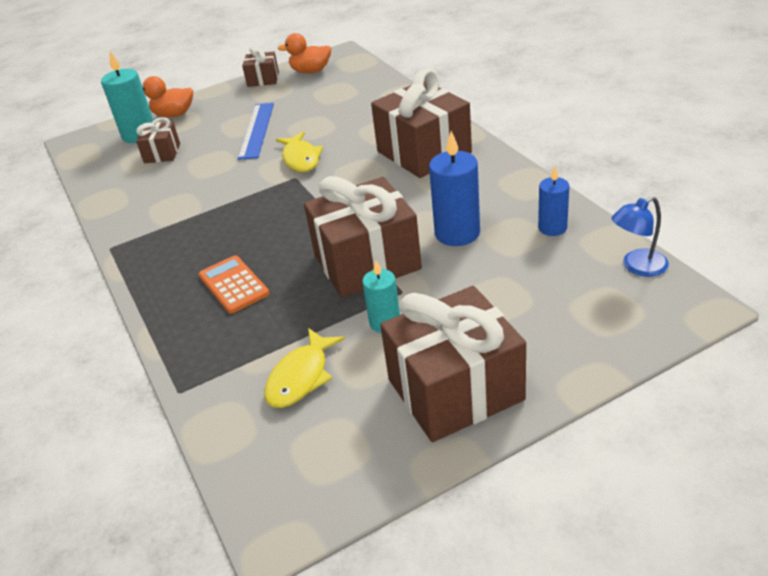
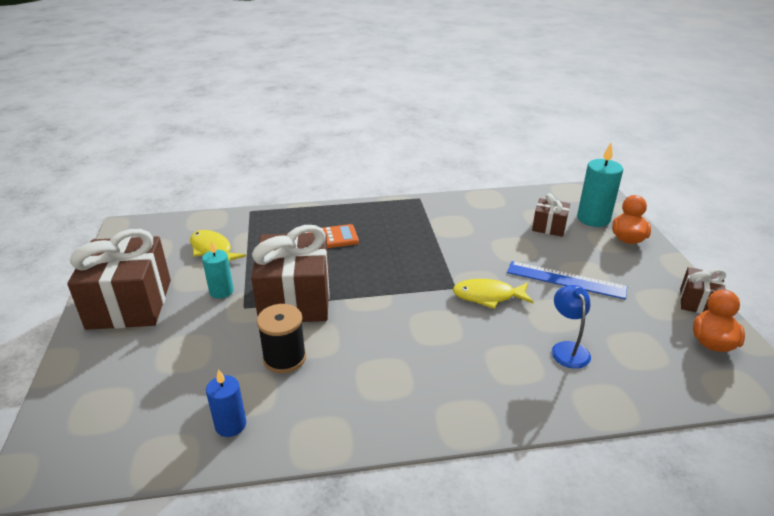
camera: 105 degrees right, 5 degrees down
(424, 152) = (444, 380): brown gift -> none
(457, 233) = (284, 358): blue candle -> black spool
(637, 267) = (119, 459): blue lamp -> blue lamp (567, 349)

